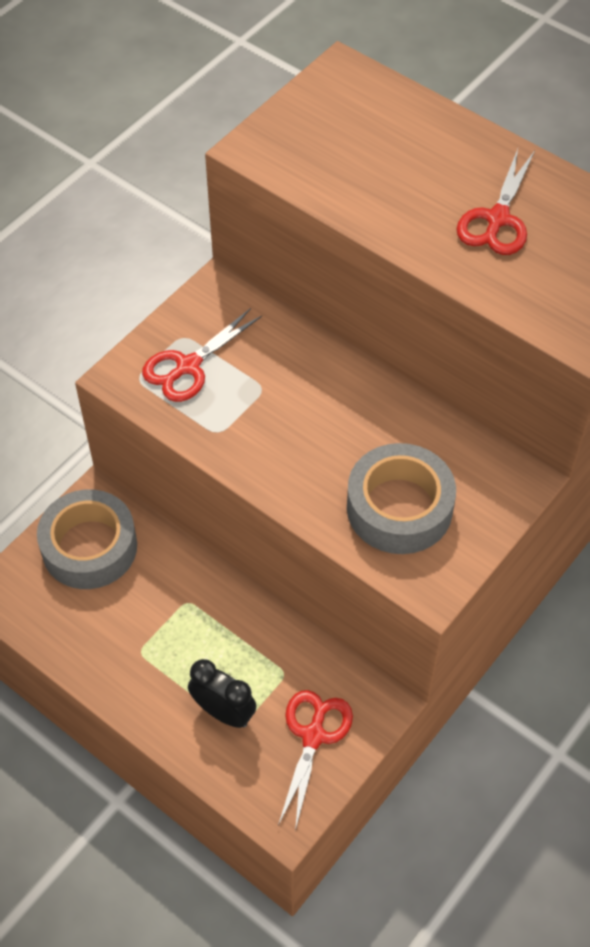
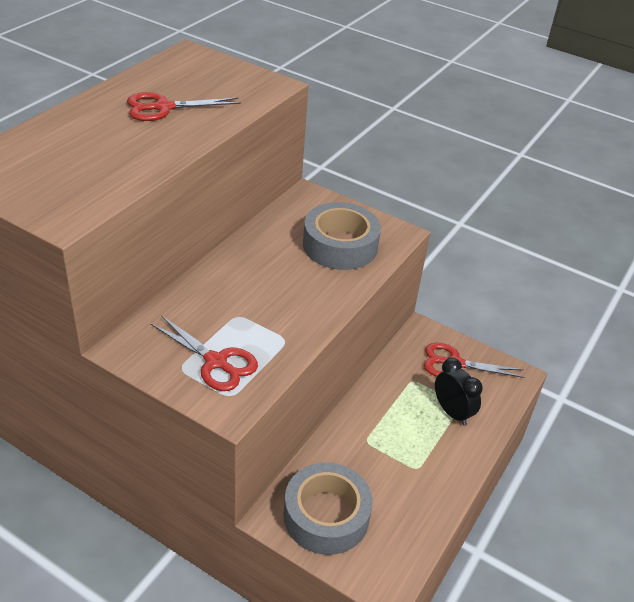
camera: 100 degrees left, 15 degrees down
(223, 712) = (452, 412): black clock -> black clock turned 120 degrees clockwise
(497, 219) = (163, 108): red scissors -> red scissors turned 150 degrees clockwise

